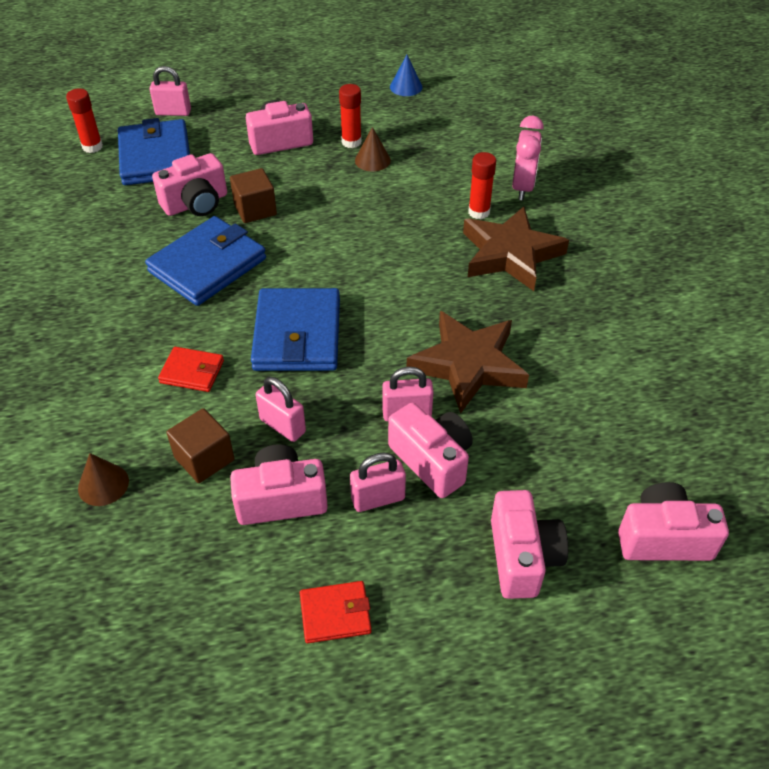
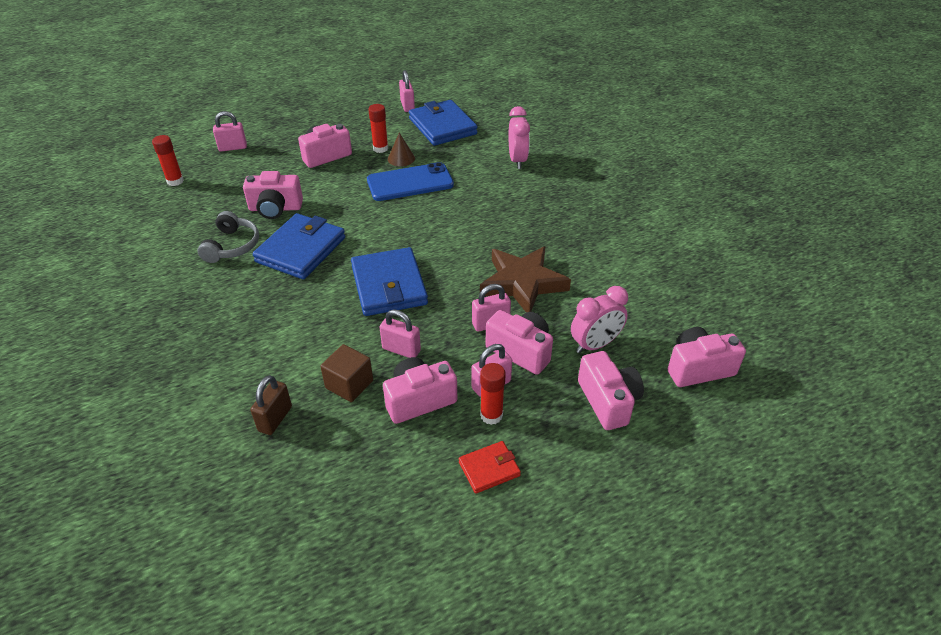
camera: 15 degrees left, 5 degrees down
(103, 484) = (275, 419): brown cone -> brown padlock
(129, 245) = (232, 246): none -> grey headphones
(155, 157) = (230, 181): blue wallet -> blue wallet (442, 126)
(192, 372) = (316, 326): red wallet -> none
(196, 203) = (275, 208): pink camera -> pink camera turned 45 degrees clockwise
(255, 209) = (324, 205): brown cube -> none
(372, 196) = (410, 182): none -> blue phone
(406, 87) = (407, 106): blue cone -> pink padlock
(479, 212) = (492, 181): red glue stick -> red glue stick (491, 415)
(510, 254) = (525, 205): brown star -> none
(533, 472) = (595, 344): none -> pink clock

